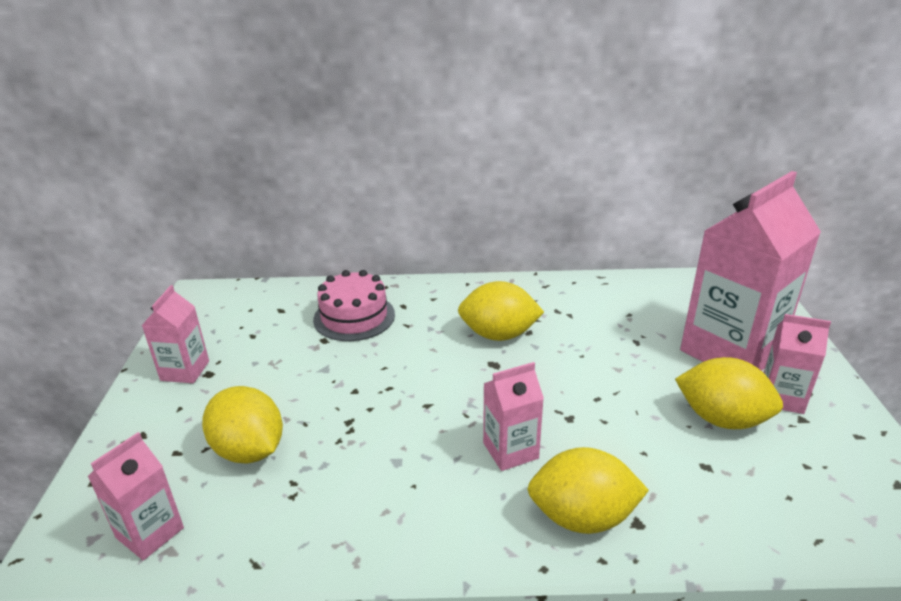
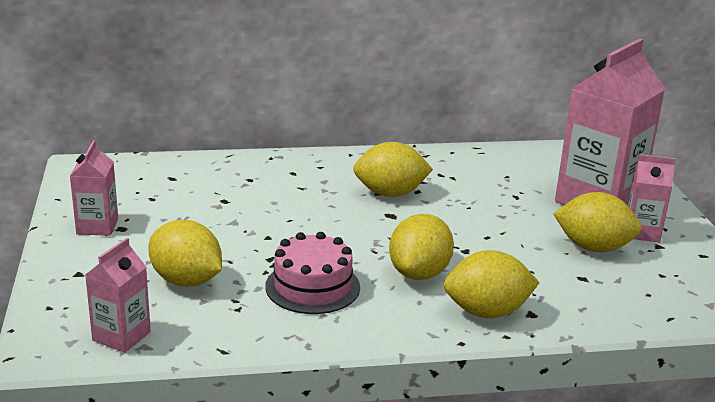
camera: 10 degrees left, 5 degrees down
(354, 317) = (248, 182): pink cake -> pink cake (312, 287)
(510, 450) = (419, 273): pink carton -> yellow lemon

